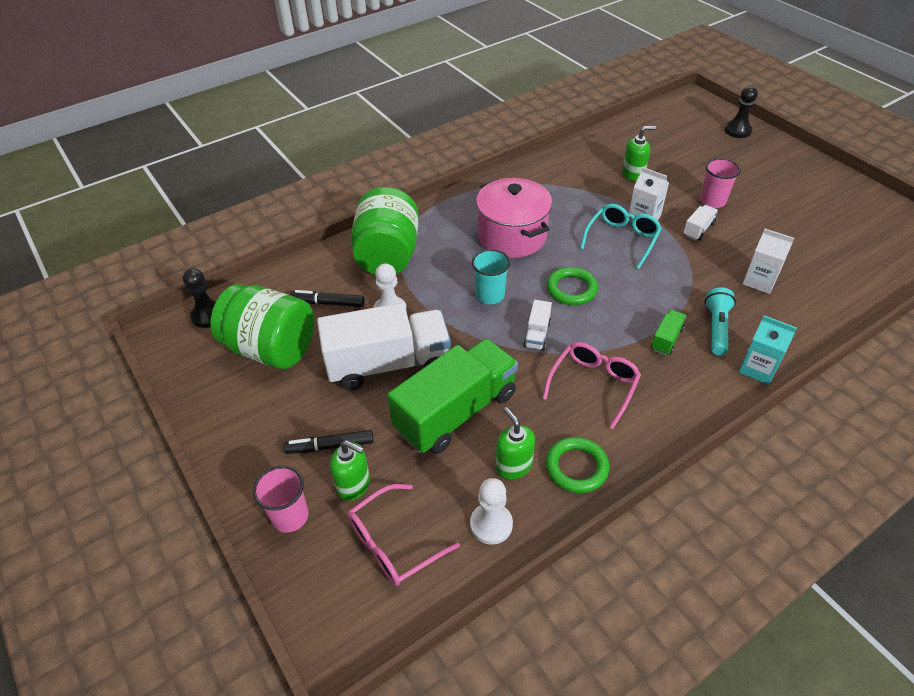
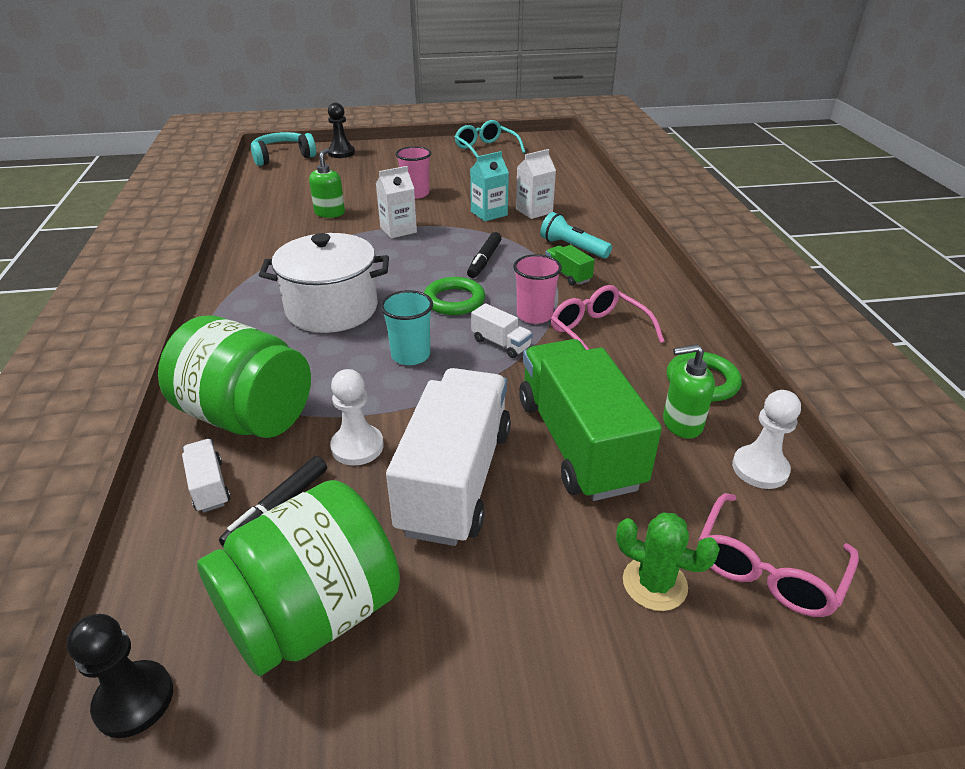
camera: 65 degrees left, 10 degrees down
(290, 516) = (687, 686): pink cup -> pink cup (534, 315)
(330, 446) = (571, 591): black marker -> black marker (484, 260)
(354, 485) = (654, 583): green soap dispenser -> green cactus
(393, 543) = (767, 569): pink glasses -> pink glasses turned 45 degrees clockwise
(512, 236) = (332, 309): pink pot -> white pot
(622, 239) = (413, 250): turquoise glasses -> turquoise glasses (485, 149)
(694, 108) = (283, 157): none -> turquoise headphones
(698, 230) = (444, 212): white truck -> white truck (209, 486)
(758, 368) = (633, 247): turquoise carton -> turquoise carton (489, 213)

